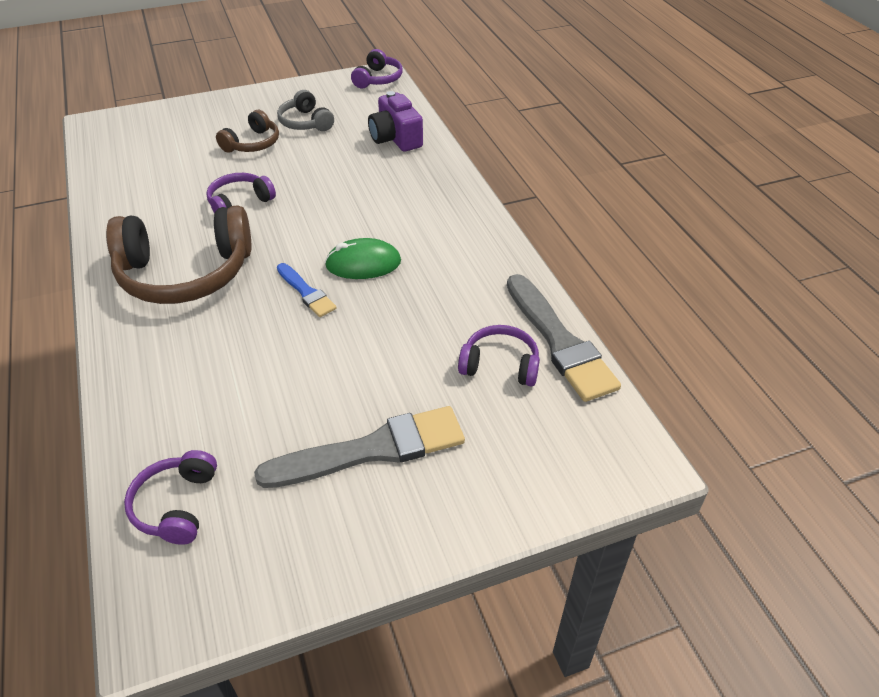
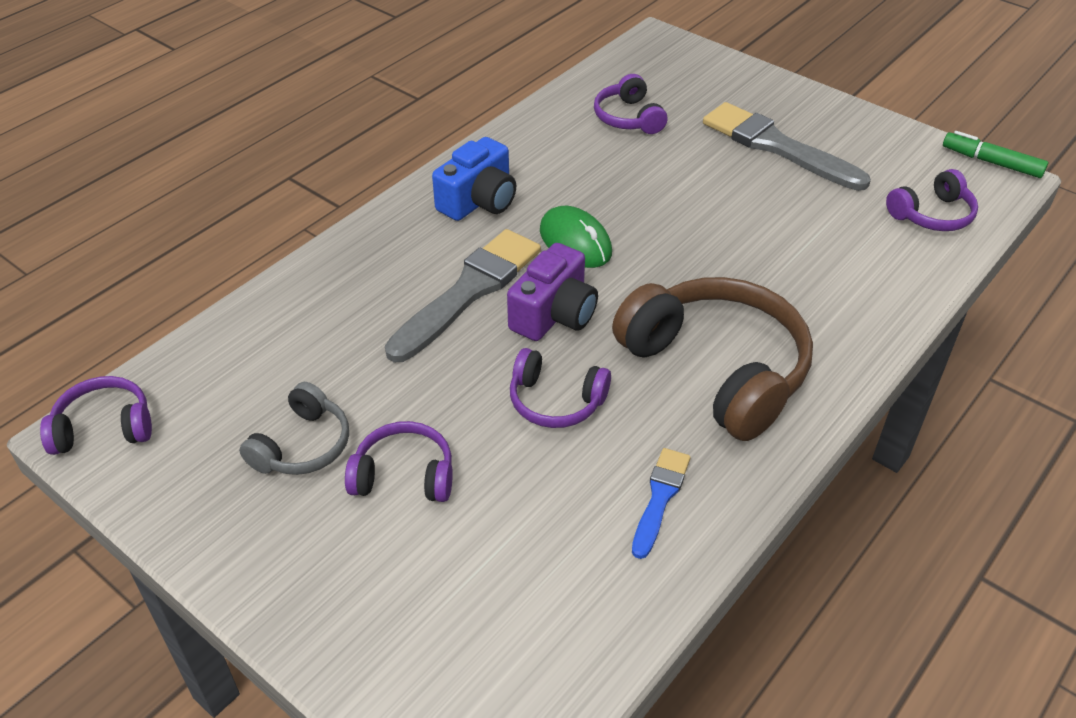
camera: 120 degrees left, 0 degrees up
(184, 636) = (991, 162): none -> green marker
(252, 143) = (404, 475): brown headphones -> purple headphones
(306, 292) = (654, 261): blue brush -> blue brush (660, 498)
(395, 138) = (294, 325): purple camera -> purple camera (554, 314)
(450, 237) = (479, 201): none -> blue camera
(560, 342) = (572, 98): grey brush -> grey brush (469, 291)

